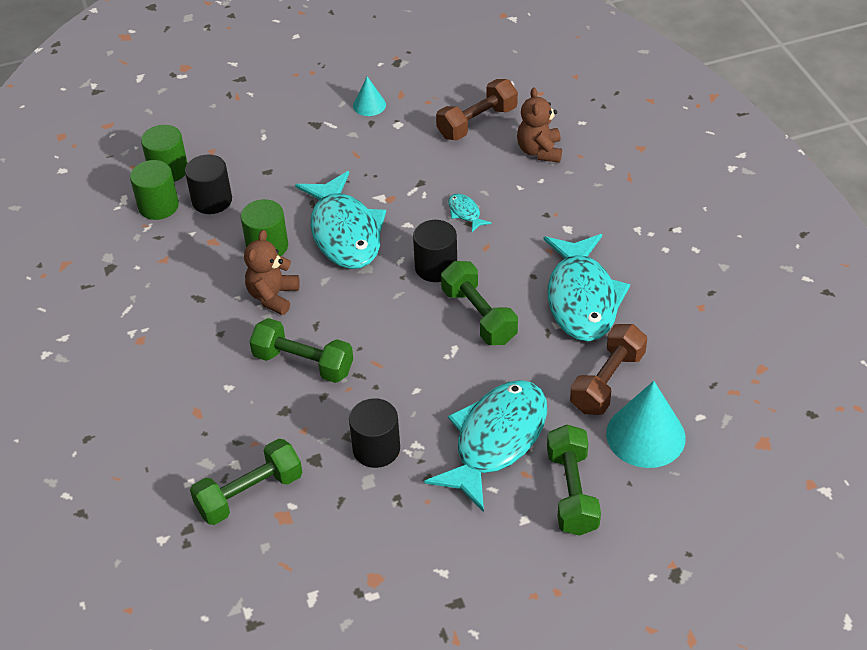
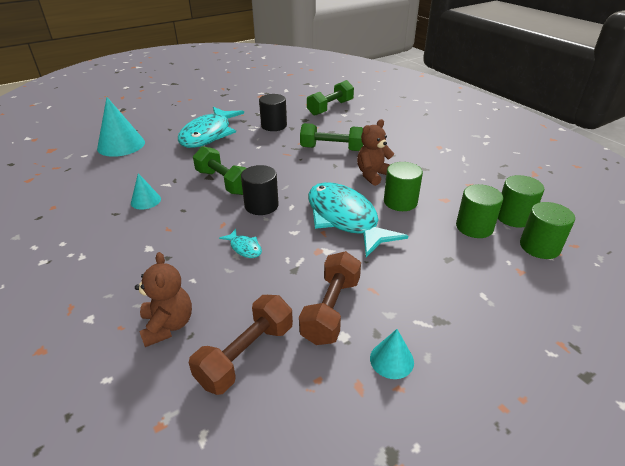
camera: 165 degrees right, 10 degrees down
(212, 200) = (474, 227): black cylinder -> green cylinder
(273, 296) = (373, 175): brown teddy bear -> brown teddy bear turned 135 degrees counterclockwise
(572, 492) = (168, 124): green dumbbell -> none
(582, 298) = (146, 200): turquoise fish -> turquoise cone
(607, 382) = (138, 162): brown dumbbell -> brown dumbbell (331, 309)

